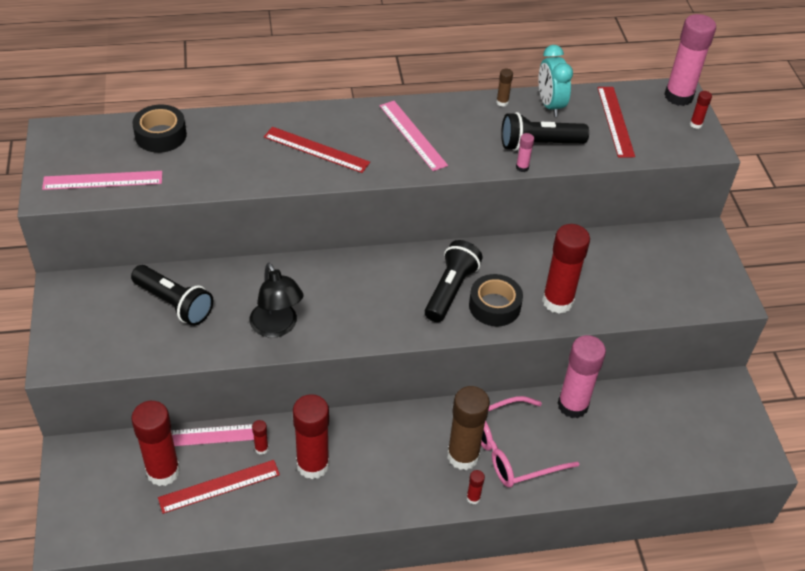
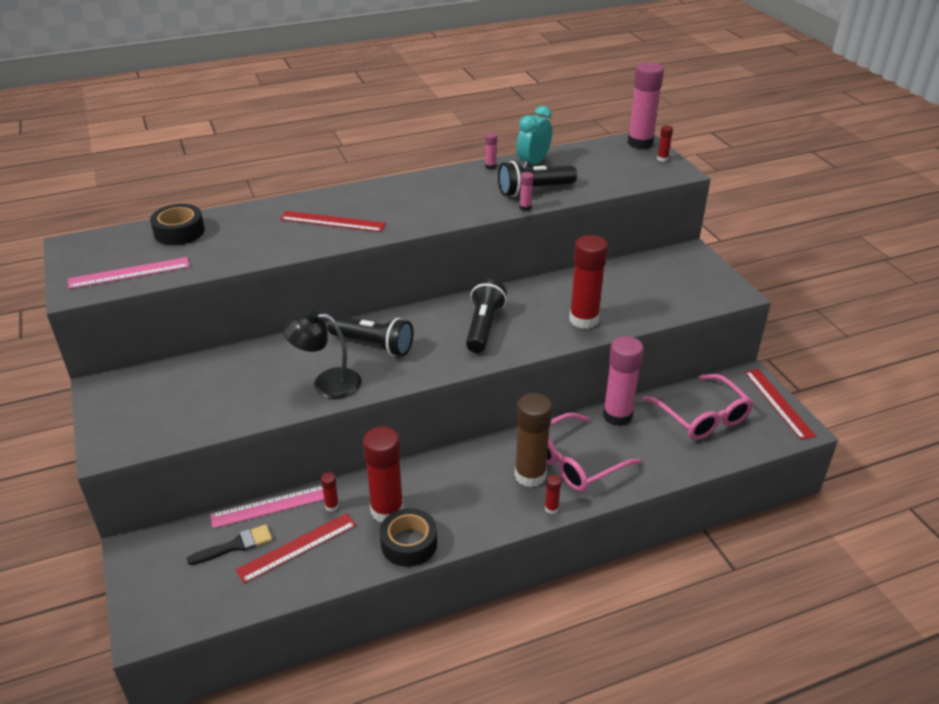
camera: 10 degrees left, 10 degrees down
(163, 471) = (236, 545): red glue stick -> black brush
(174, 304) = (219, 381): black flashlight -> black flashlight (373, 345)
(277, 327) = (327, 383): black lamp -> black lamp turned 135 degrees clockwise
(412, 135) = (418, 199): pink ruler -> none
(494, 306) = (528, 332): black tape -> black tape (409, 543)
(502, 102) = (490, 166): brown glue stick -> pink glue stick
(550, 105) = (533, 163): turquoise clock -> turquoise clock turned 60 degrees clockwise
(615, 121) = (594, 166): red ruler -> red ruler (778, 403)
(661, 424) = (702, 416): none -> pink glasses

